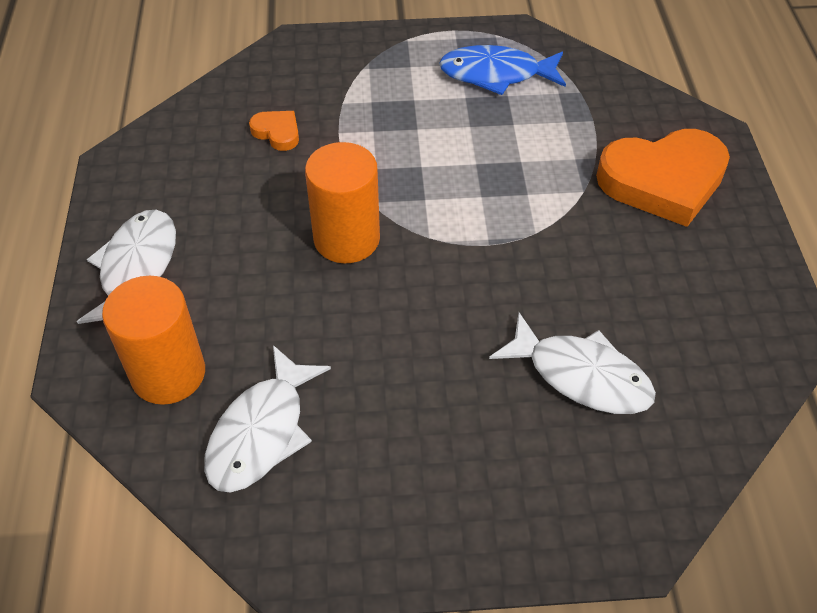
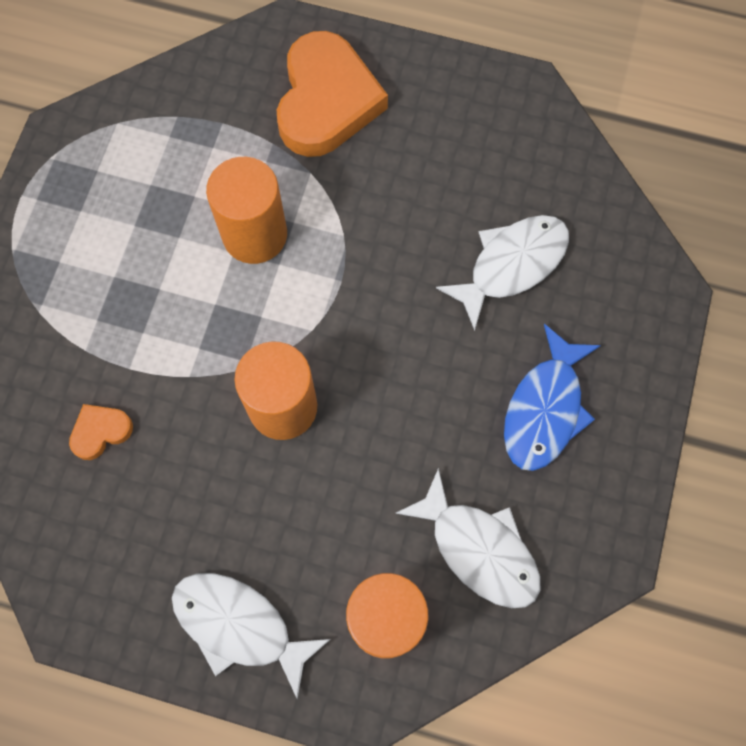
camera: 70 degrees left, 20 degrees up
(496, 74) = (114, 182): blue fish -> blue fish (545, 409)
(500, 172) = (254, 234): none -> orange cylinder

